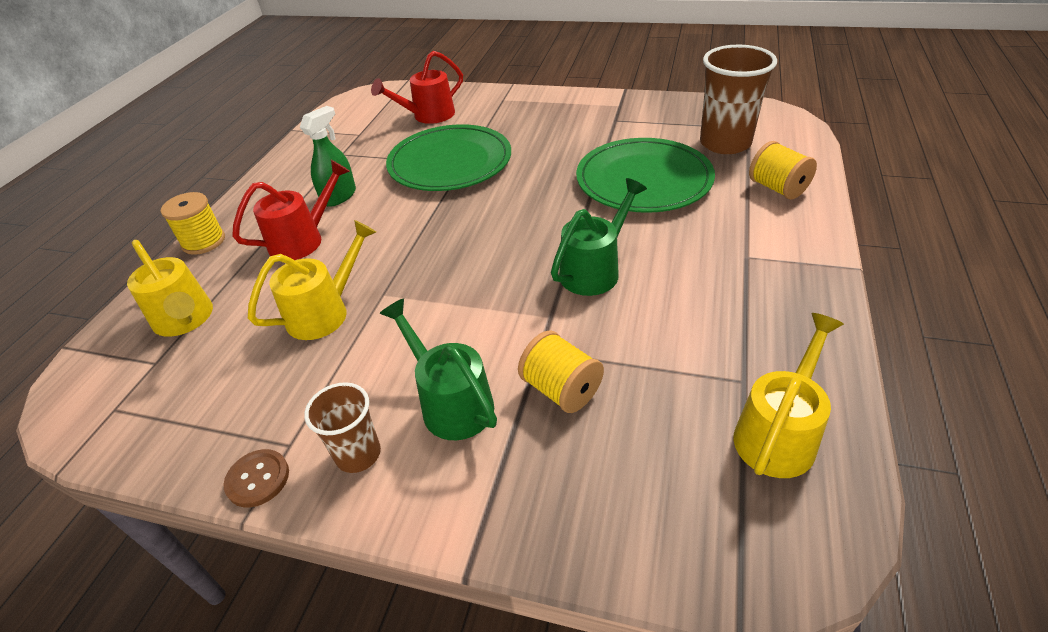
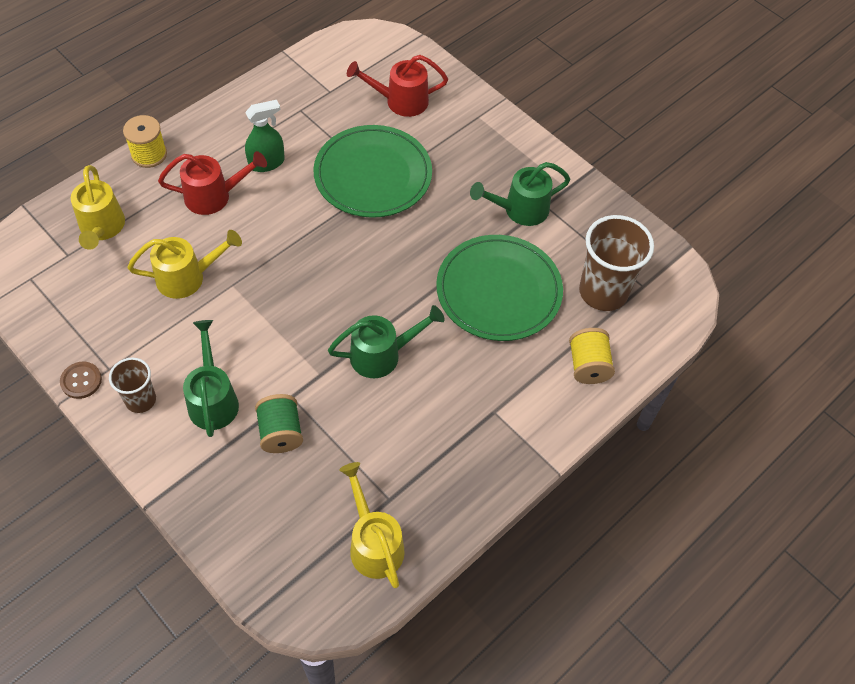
camera: 25 degrees right, 15 degrees up
(561, 389) = (280, 432): yellow spool -> green spool
(599, 130) = (519, 210): none -> green watering can
(779, 433) = (373, 543): yellow watering can -> yellow watering can turned 90 degrees counterclockwise

